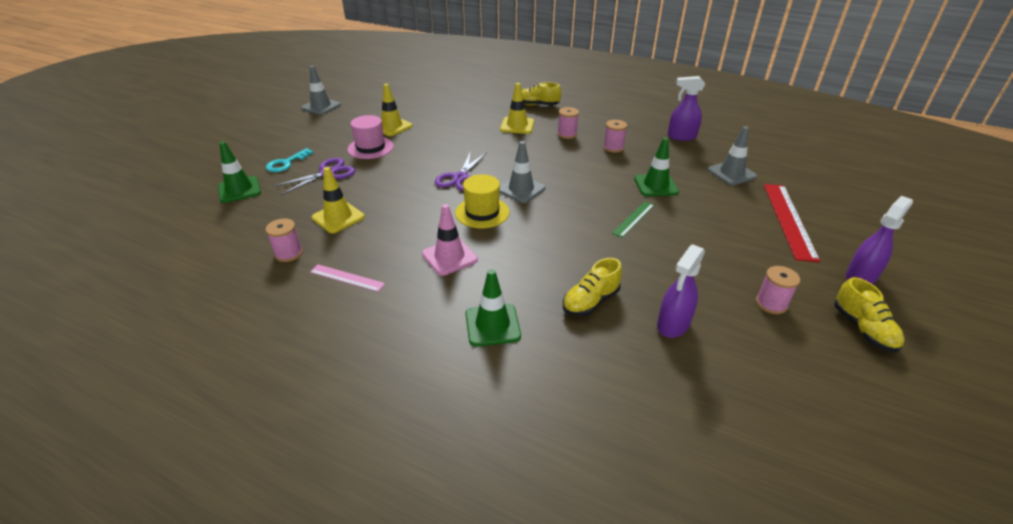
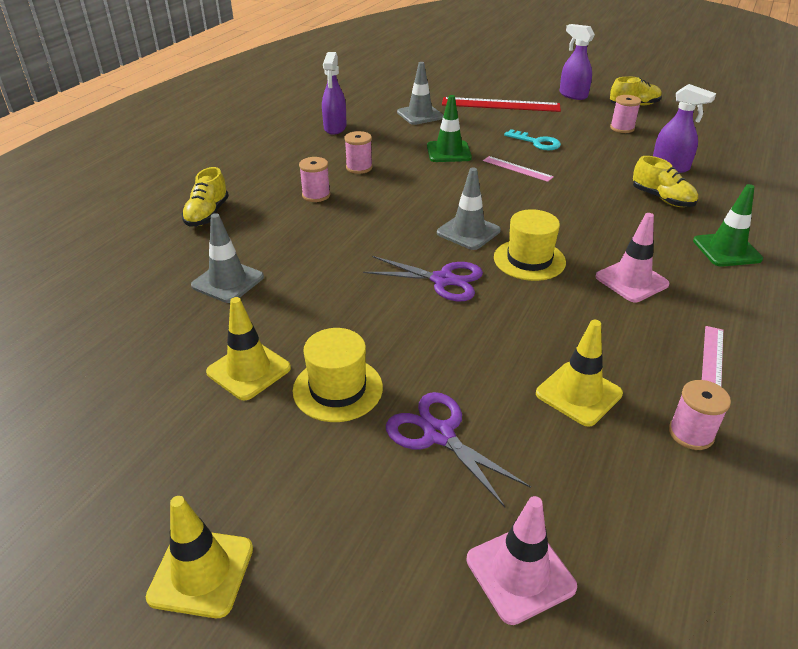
camera: 90 degrees left, 0 degrees up
(239, 190) = (520, 573): green traffic cone -> pink traffic cone
(286, 163) = (399, 514): turquoise key -> turquoise key (536, 142)
(321, 107) = (91, 516): grey traffic cone -> grey traffic cone (228, 281)
(370, 148) = (338, 389): pink hat -> yellow hat
(517, 126) = (279, 233): yellow traffic cone -> yellow traffic cone (201, 572)
(634, 219) = (517, 168): green ruler -> pink ruler

